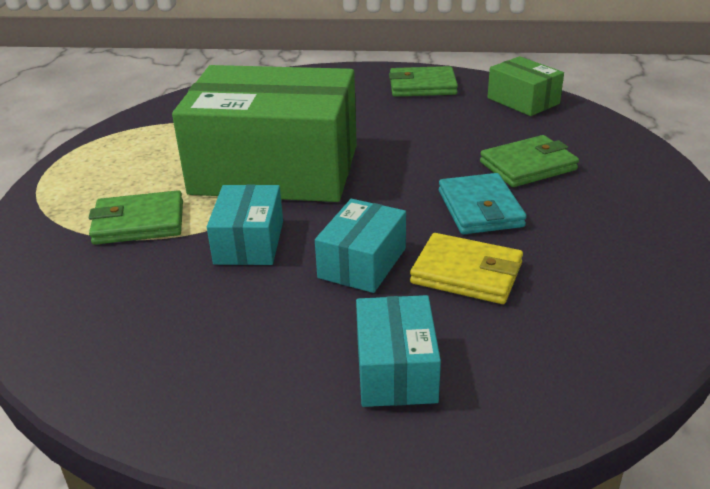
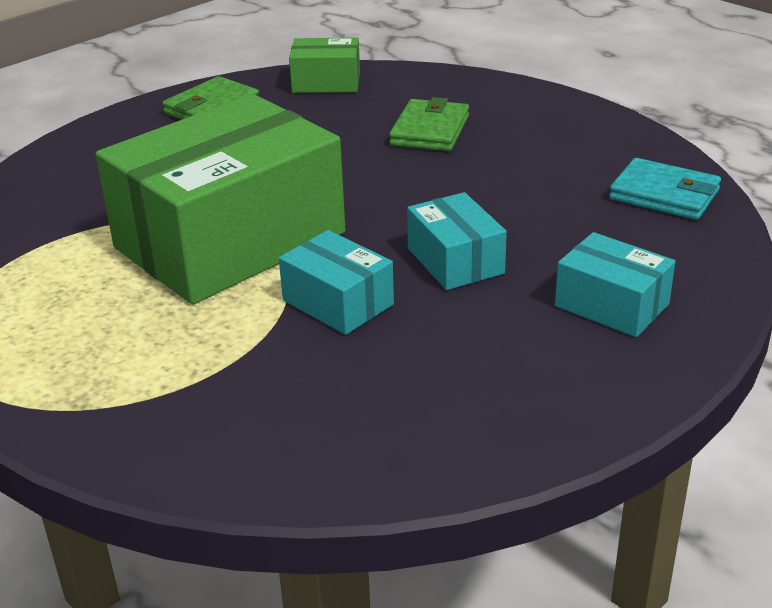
camera: 50 degrees left, 0 degrees up
(139, 223) = (200, 352): green wallet -> none
(466, 273) = (535, 224): yellow wallet -> none
(480, 208) = (458, 178): turquoise wallet -> turquoise wallet (664, 195)

